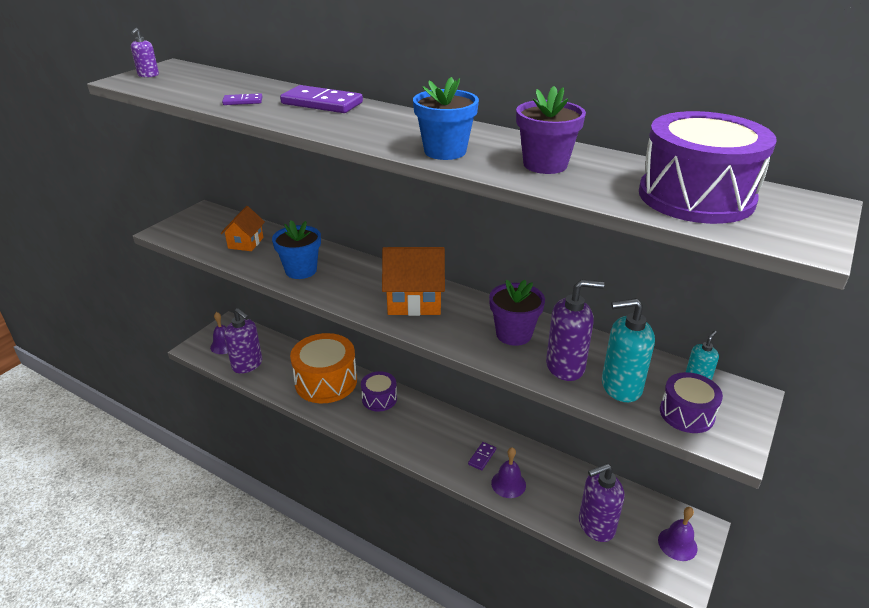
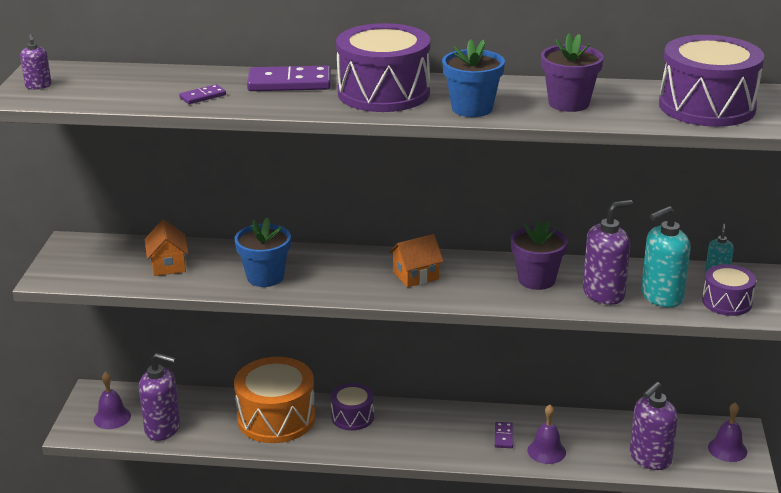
camera: 25 degrees left, 5 degrees down
(385, 124) = (383, 93): none -> purple drum
(414, 301) = (416, 276): orange house -> orange house, size x0.62

